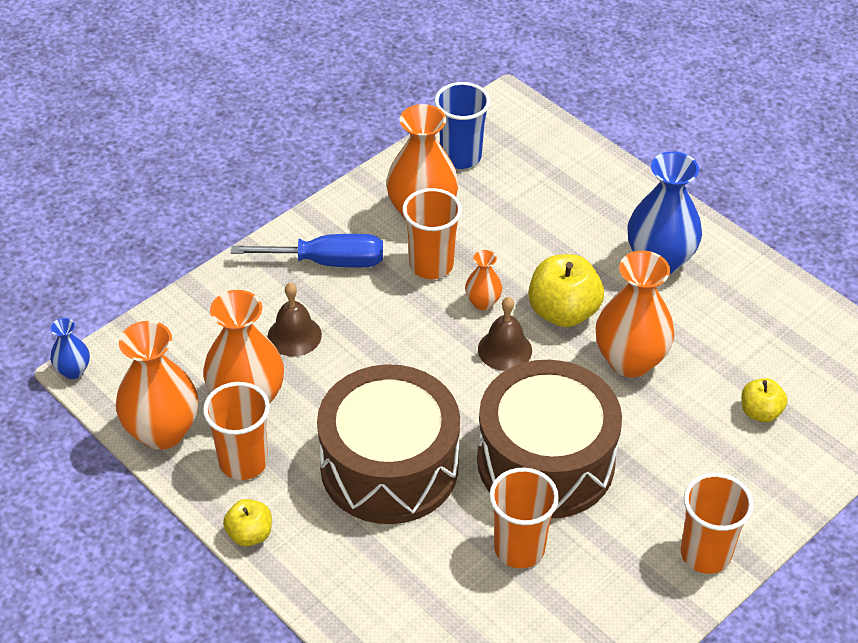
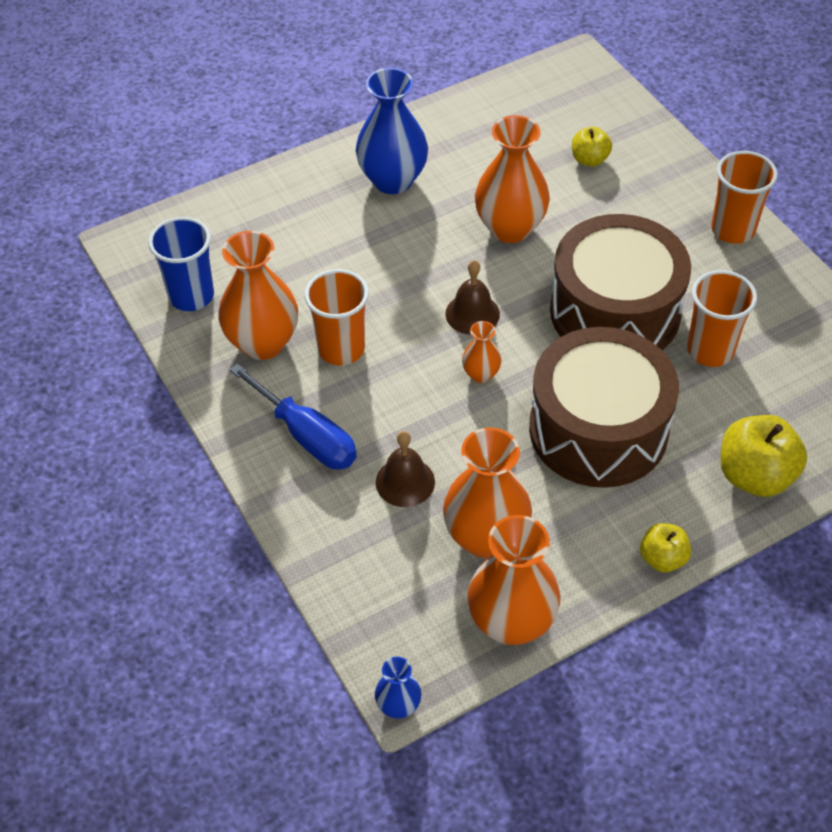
camera: 75 degrees left, 5 degrees up
(243, 462) = (568, 552): orange cup -> none
(327, 262) = (306, 436): blue screwdriver -> blue screwdriver turned 120 degrees clockwise
(482, 302) = (405, 318): orange vase -> orange vase (481, 374)
(563, 312) = (436, 261): yellow apple -> yellow apple (755, 476)

